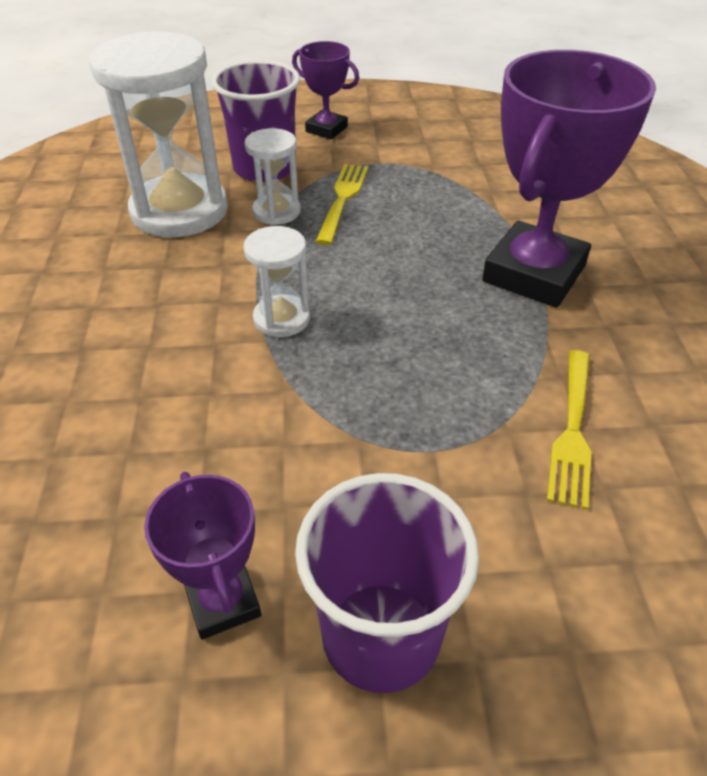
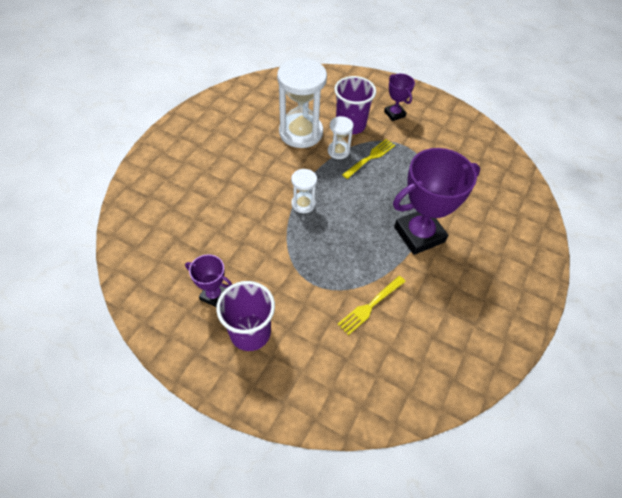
camera: 30 degrees right, 10 degrees up
(223, 601) = (214, 295): purple trophy -> purple trophy turned 75 degrees counterclockwise

